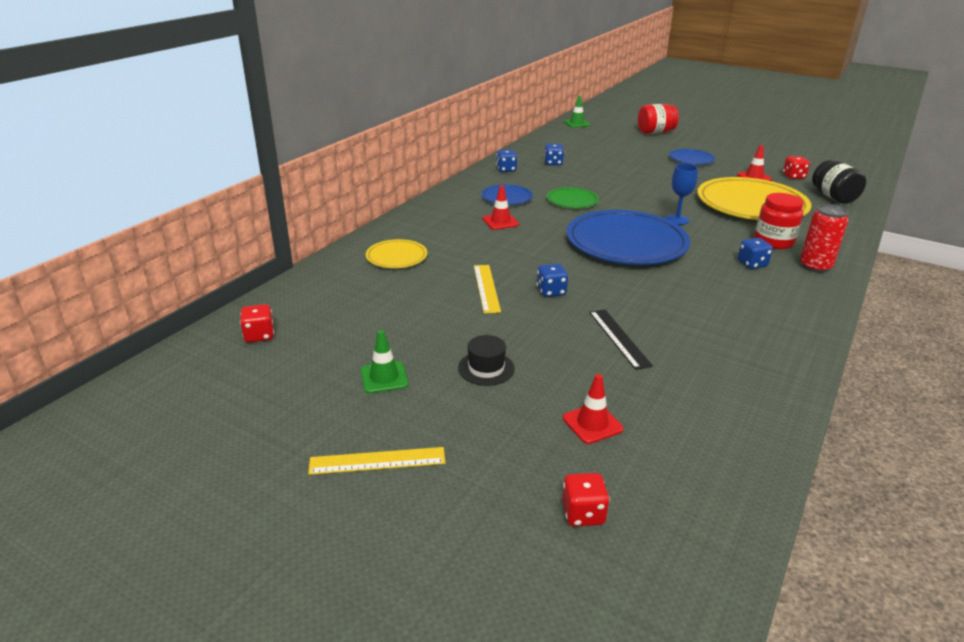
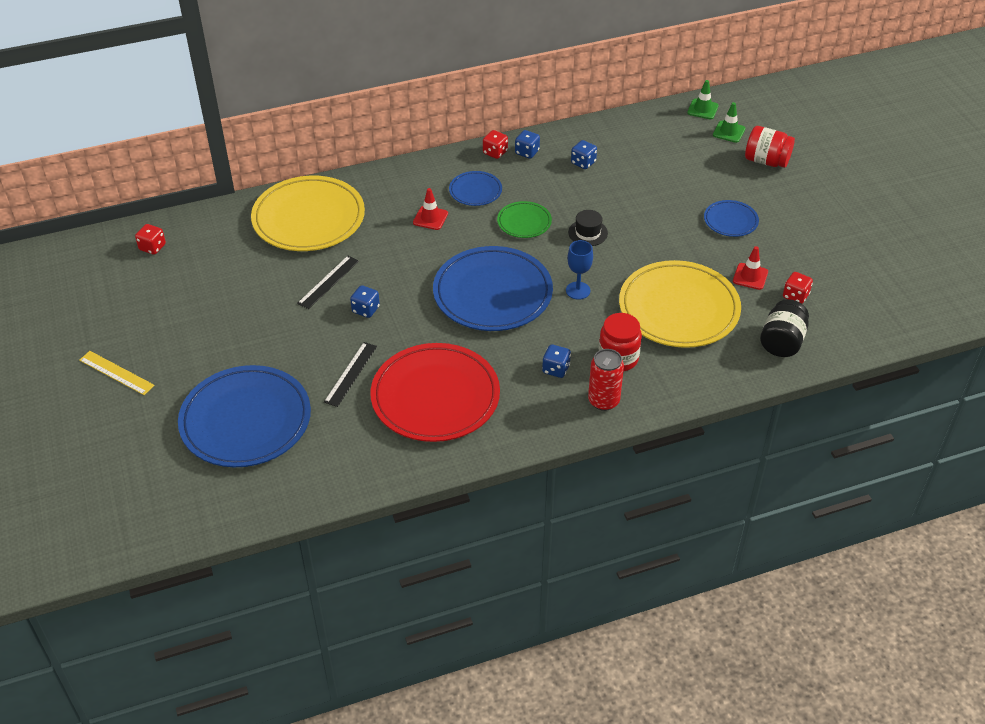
camera: 40 degrees right, 15 degrees up
(384, 378) = (180, 320): green traffic cone -> green traffic cone (729, 132)
(396, 257) = (308, 218): yellow plate -> yellow plate, size x2.07
(486, 288) = (328, 282): yellow ruler -> black ruler
(486, 368) = (241, 347): black hat -> black hat (588, 233)
(583, 513) = (169, 464): red dice -> red dice (495, 152)
(592, 424) = (246, 420): red traffic cone -> blue plate
(711, 319) = (435, 396): none -> red plate

